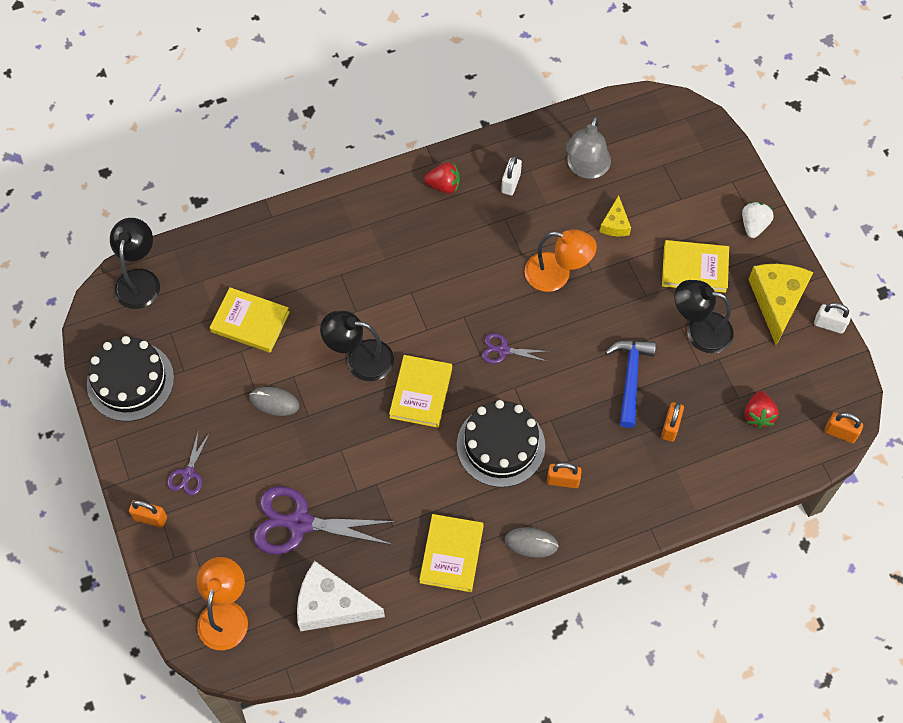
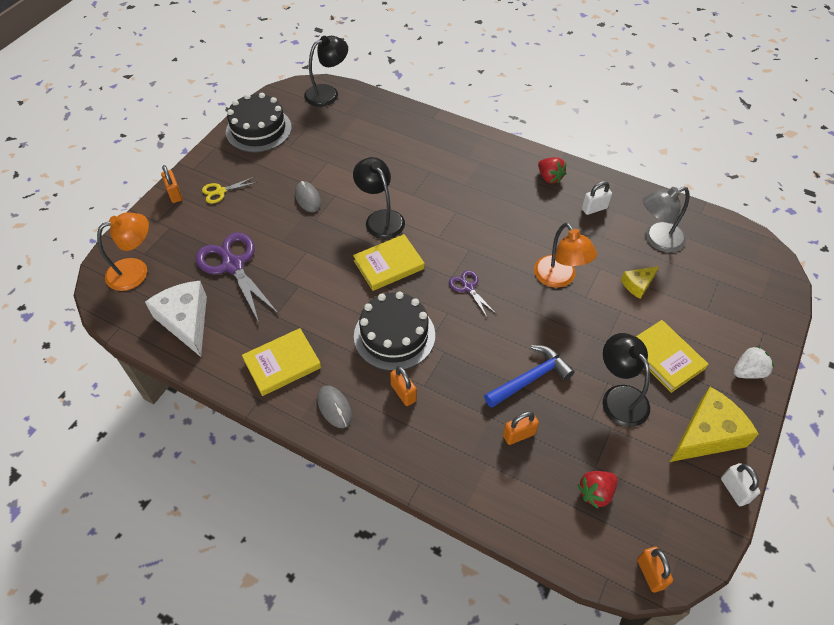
camera: 50 degrees right, 10 degrees down
(188, 473) = (220, 191): purple scissors -> yellow scissors
(250, 322) = (351, 153): yellow book -> none

